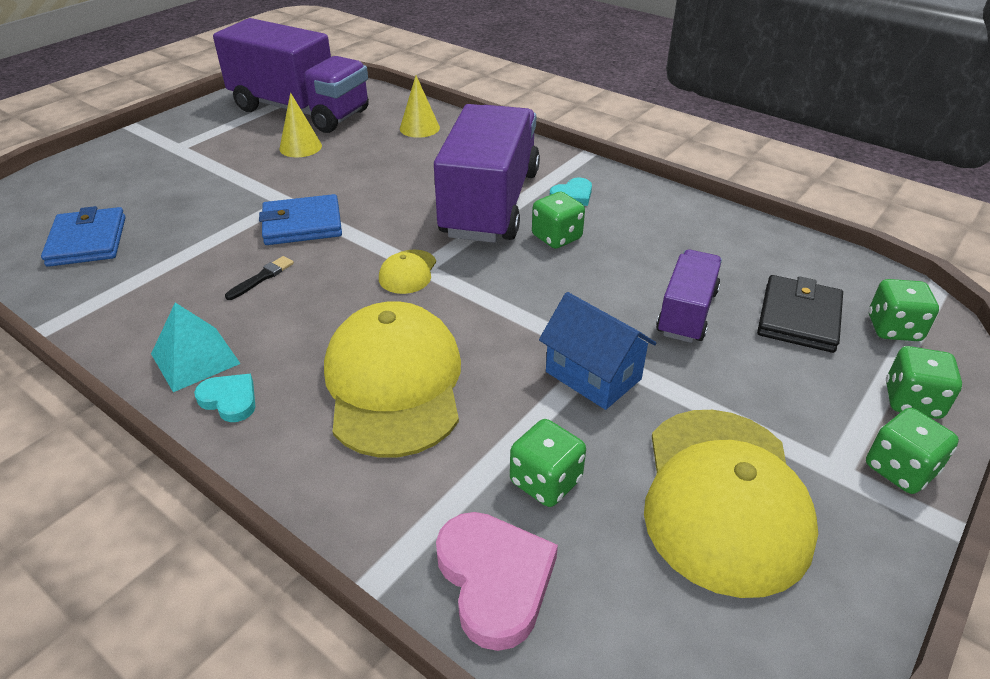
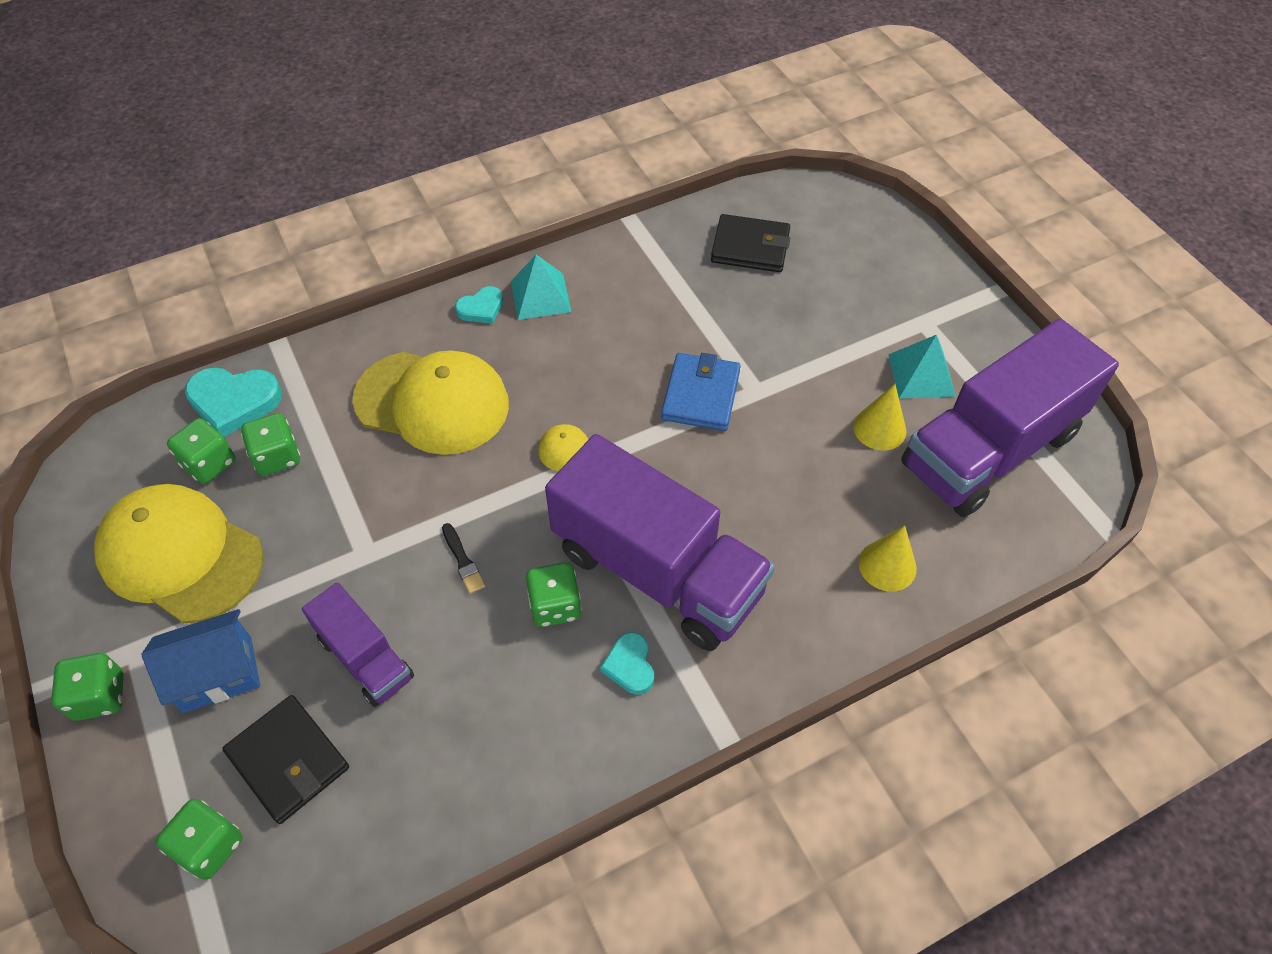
camera: 115 degrees right, 15 degrees up
(87, 241) = (750, 247): blue wallet -> black wallet
(237, 140) = (921, 375): none -> turquoise pyramid
(262, 277) = (625, 350): black brush -> black brush (463, 560)
(495, 580) = (234, 402): pink heart -> turquoise heart
(593, 375) = (347, 536): blue house -> blue house (217, 674)
(912, 401) = (135, 772): green dice -> green dice (209, 464)

